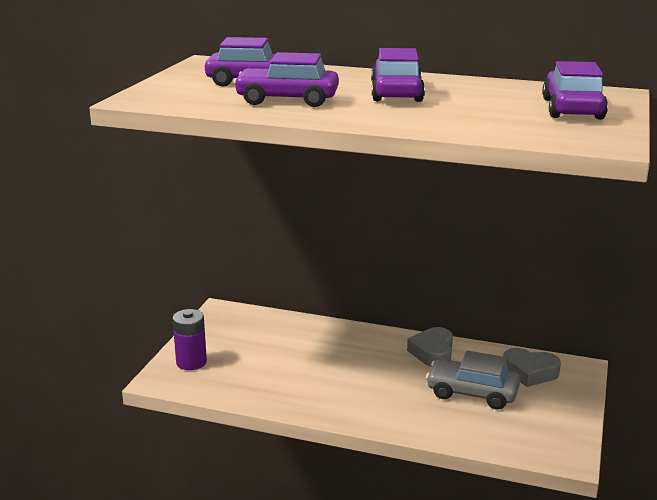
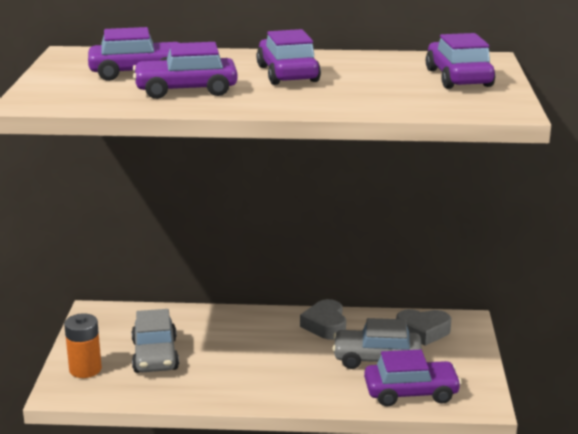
camera: 15 degrees left, 0 degrees up
(191, 362) = (85, 369): purple battery -> orange battery
(259, 358) = (155, 355): none -> grey car
(495, 432) = (411, 392): none -> purple car

